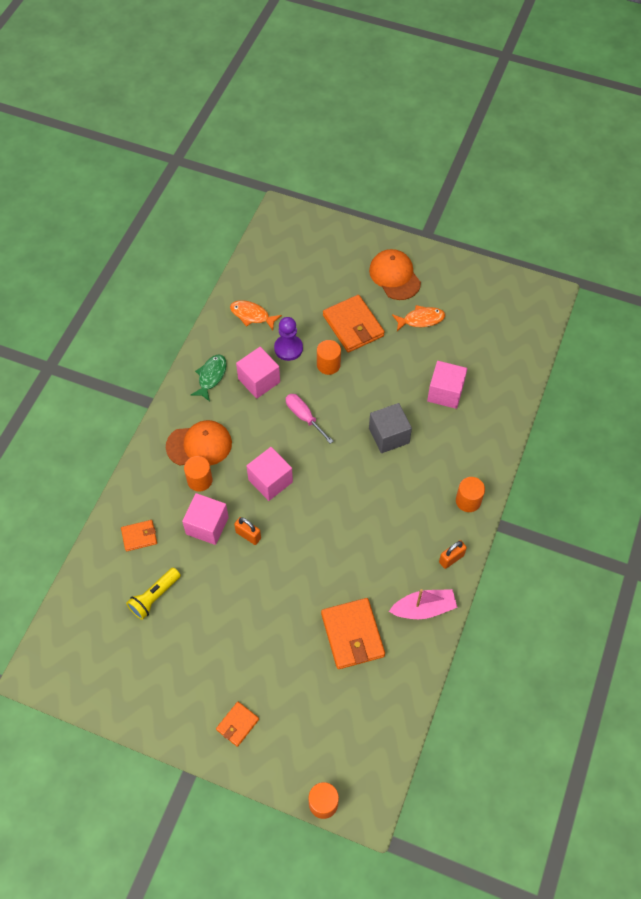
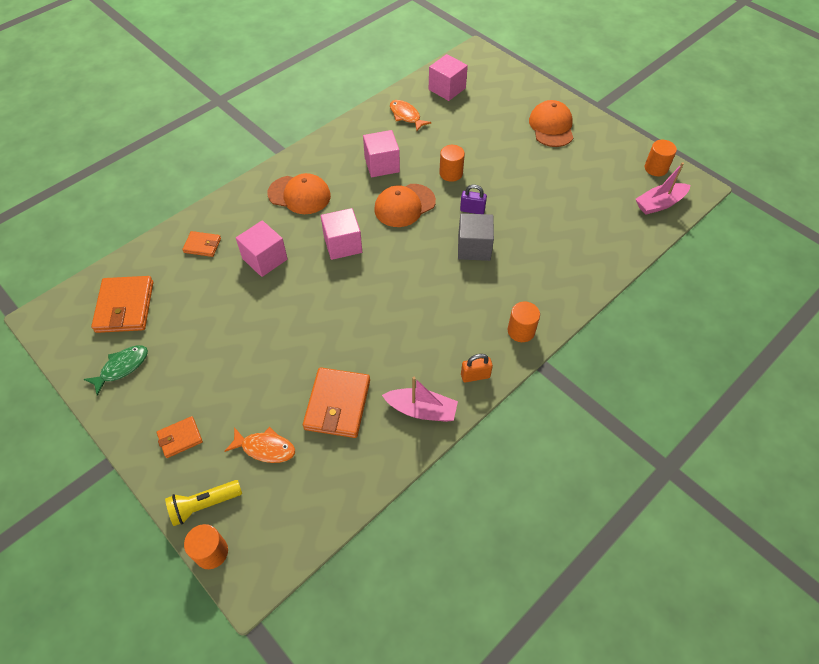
camera: 25 degrees right, 5 degrees down
(154, 597) = (182, 298): yellow flashlight -> yellow flashlight (204, 505)
(199, 480) = (282, 221): orange cylinder -> orange cylinder (656, 168)
(211, 376) = (343, 148): green fish -> green fish (122, 367)
(248, 535) = (295, 280): orange padlock -> none
(288, 348) = (422, 149): purple pawn -> none
(304, 417) = (404, 205): pink screwdriver -> orange cap
(353, 326) = (491, 151): orange wallet -> orange wallet (125, 307)
(368, 397) = (472, 210): none -> purple padlock
(421, 319) = (557, 167): orange fish -> orange fish (265, 448)
(445, 392) = (548, 231): pink cube -> pink cube (447, 89)
(526, 325) = (659, 204): none -> pink boat

